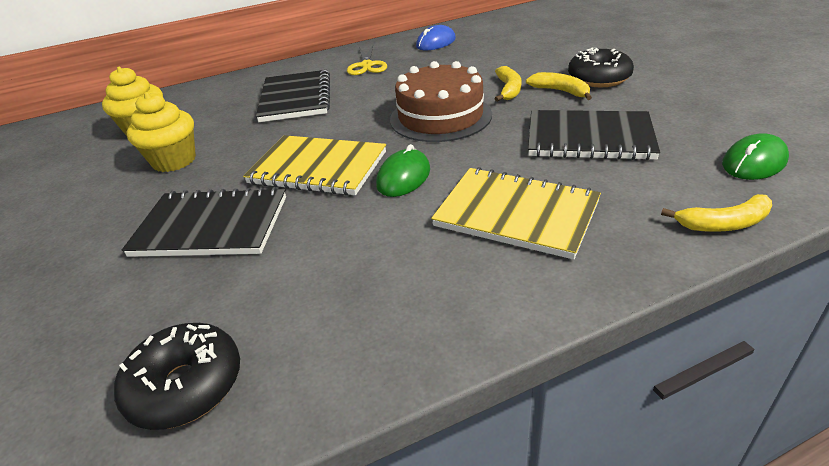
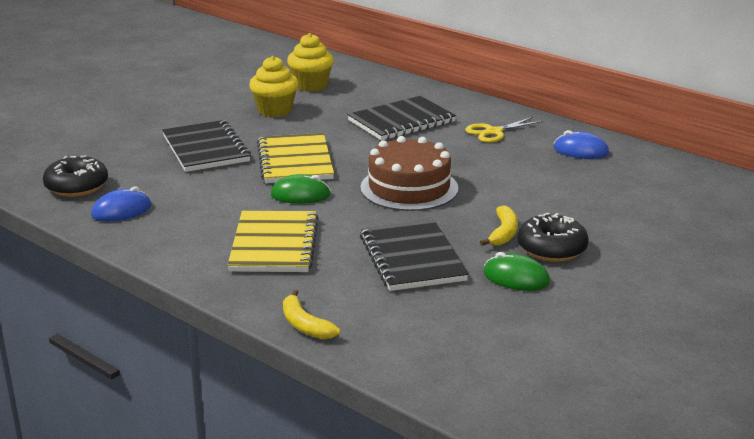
camera: 60 degrees right, 10 degrees down
(322, 340) = (121, 210): none -> blue mouse
(509, 90) = (488, 208): yellow banana -> none
(753, 162) = (414, 337): green mouse -> green mouse (516, 278)

